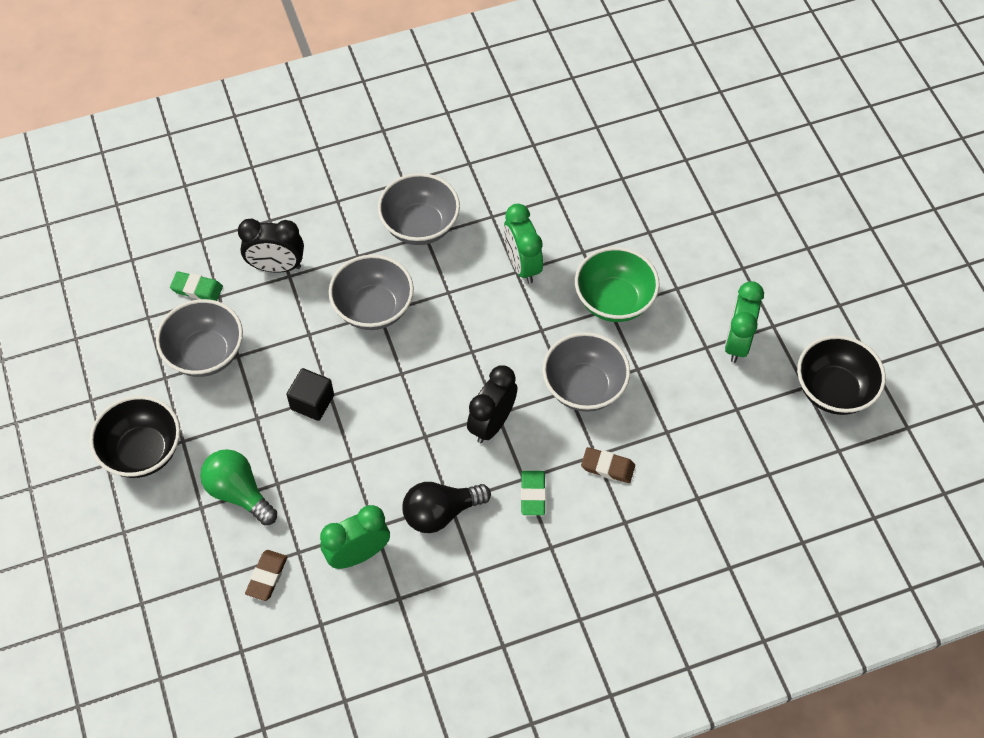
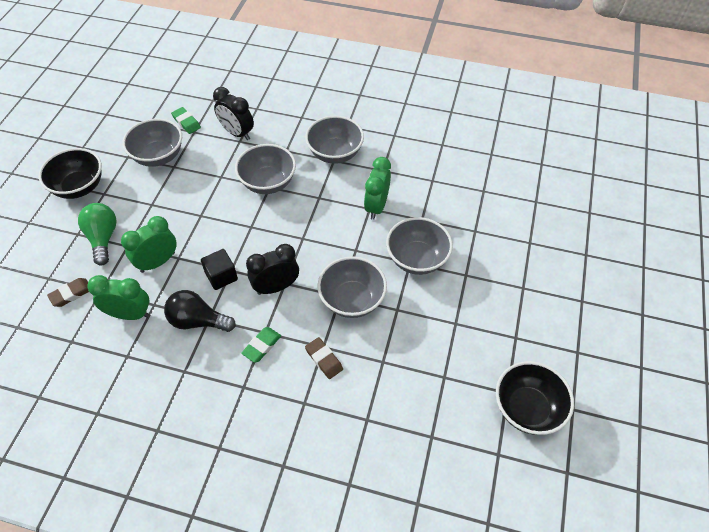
camera: 35 degrees right, 5 degrees down
(312, 402) = (187, 213): black cube -> black cube (221, 276)
(614, 301) = (417, 259): green bowl -> grey bowl
(737, 342) = (480, 333): green clock -> green clock (158, 262)

